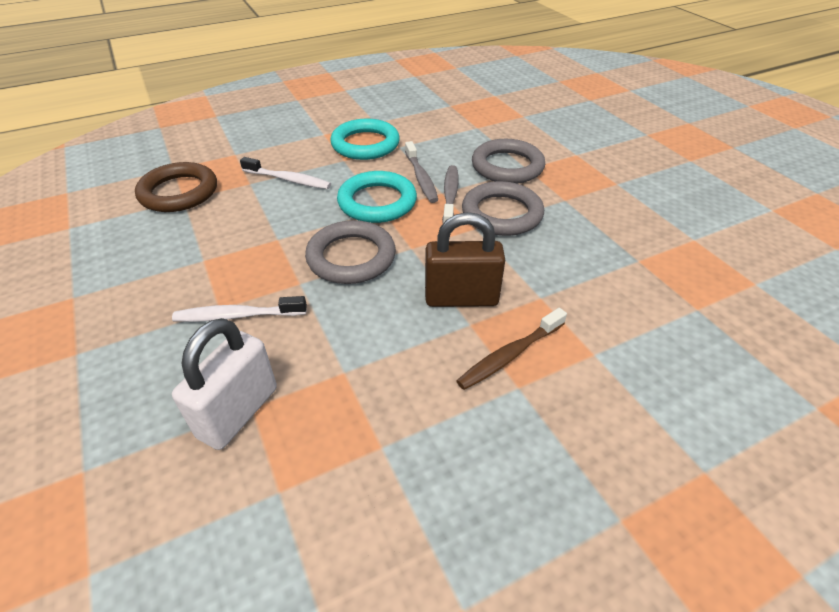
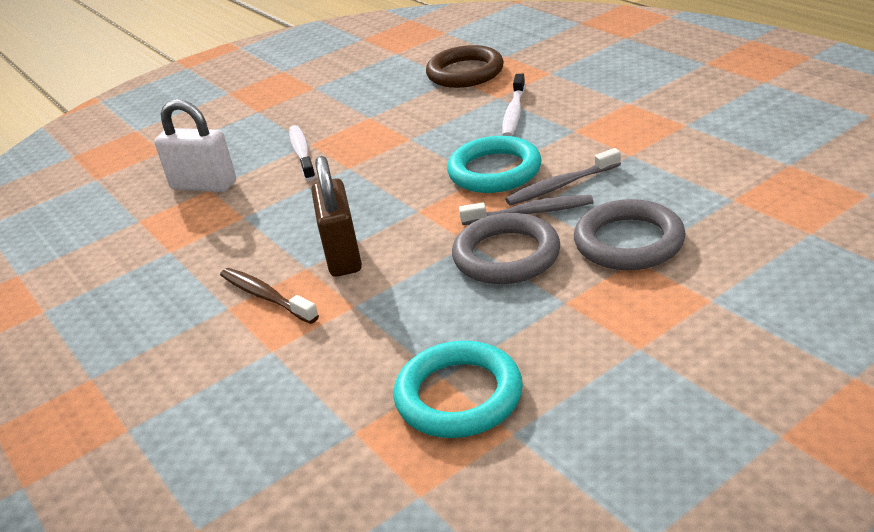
camera: 85 degrees right, 10 degrees down
(351, 257) = (391, 181): grey ring -> none
(365, 144) = (620, 133): turquoise ring -> turquoise ring (459, 396)

